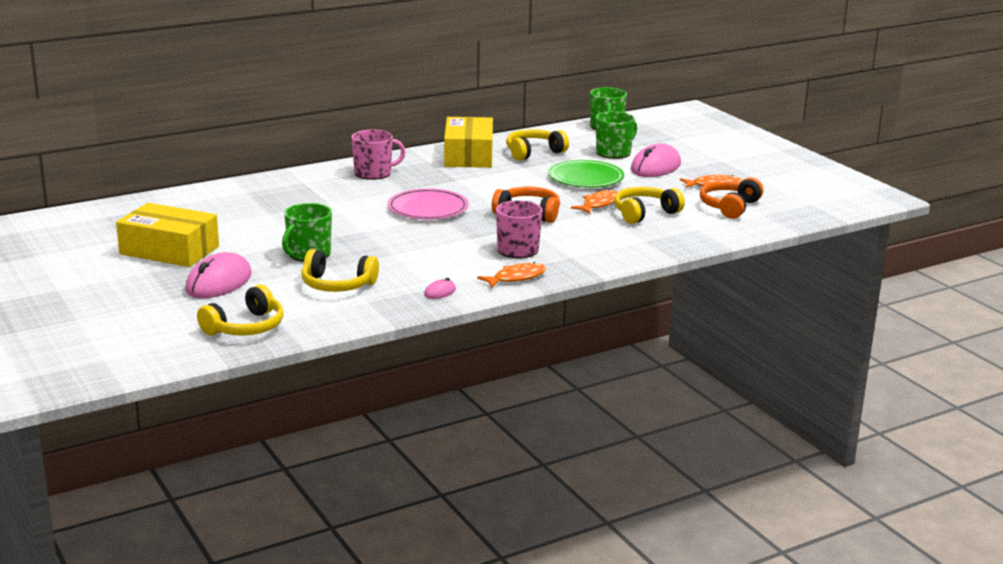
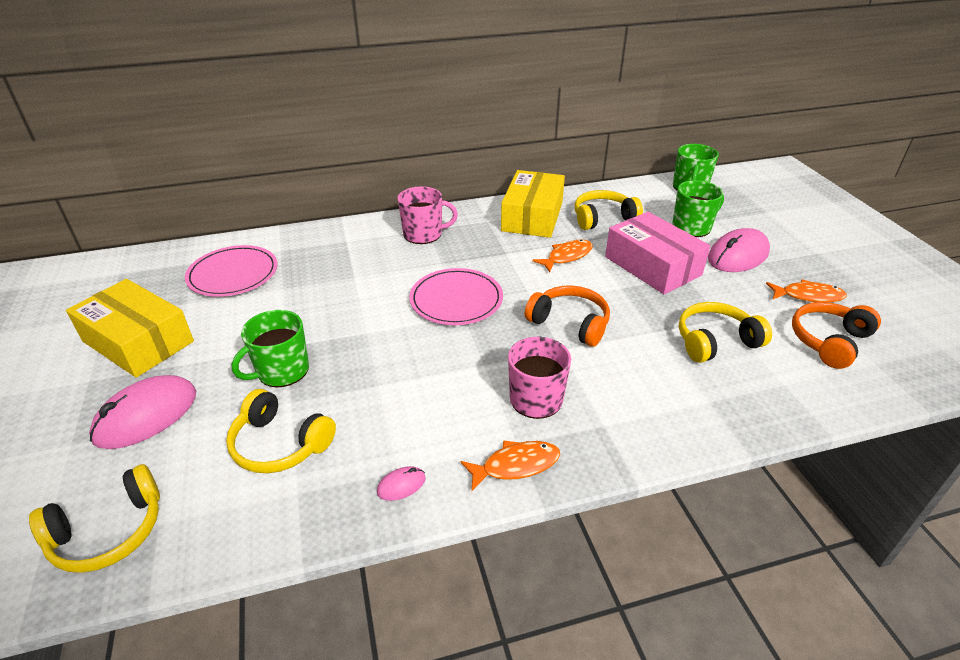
camera: 15 degrees right, 15 degrees up
(215, 209) = (233, 274): none -> pink plate
(585, 178) = (652, 266): green plate -> pink box
(599, 204) = (660, 316): orange fish -> orange fish (567, 256)

